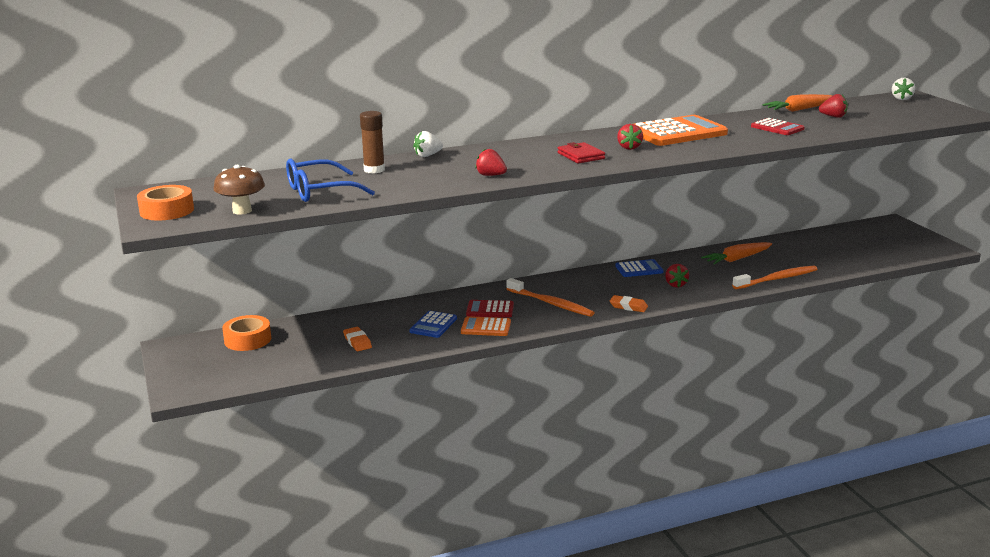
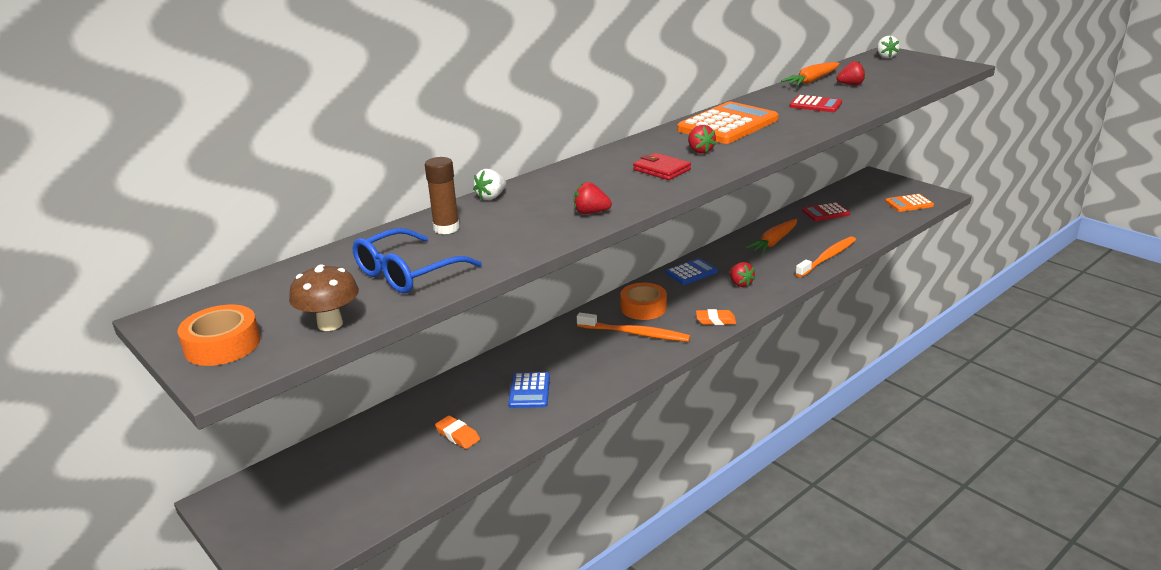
camera: 20 degrees left, 5 degrees up
(247, 340) = (319, 465): orange tape -> orange tape (643, 308)
(486, 327) = (589, 380): orange calculator -> orange calculator (909, 203)
(490, 310) = (577, 356): red calculator -> red calculator (825, 212)

